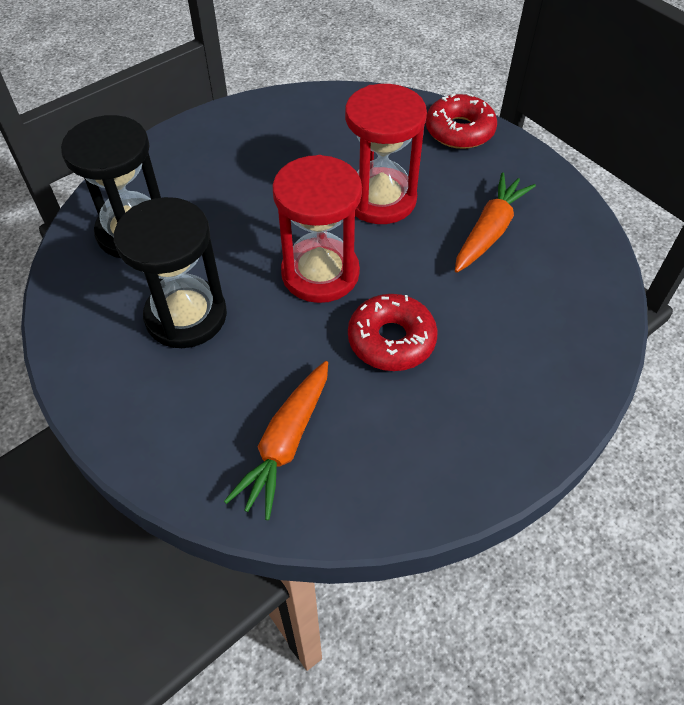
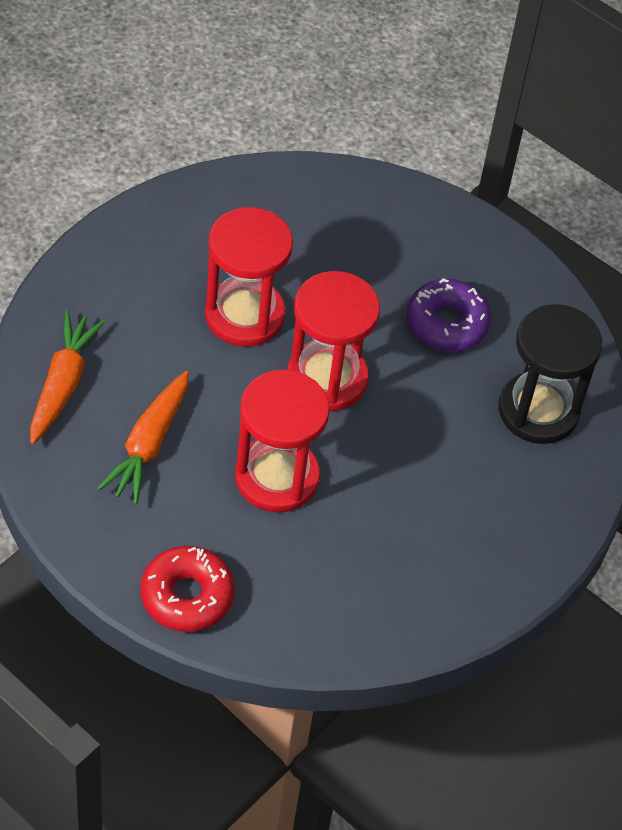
camera: 165 degrees right, 0 degrees up
(186, 316) = (447, 323): black hourglass -> purple donut
(286, 443) = (323, 223): orange carrot -> orange carrot (63, 384)
(391, 340) = (244, 315): red donut -> red hourglass

